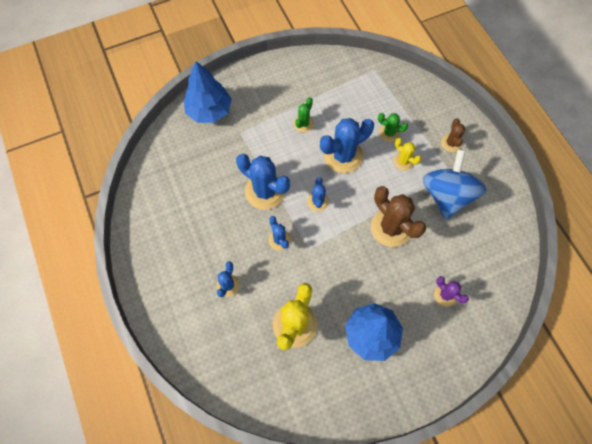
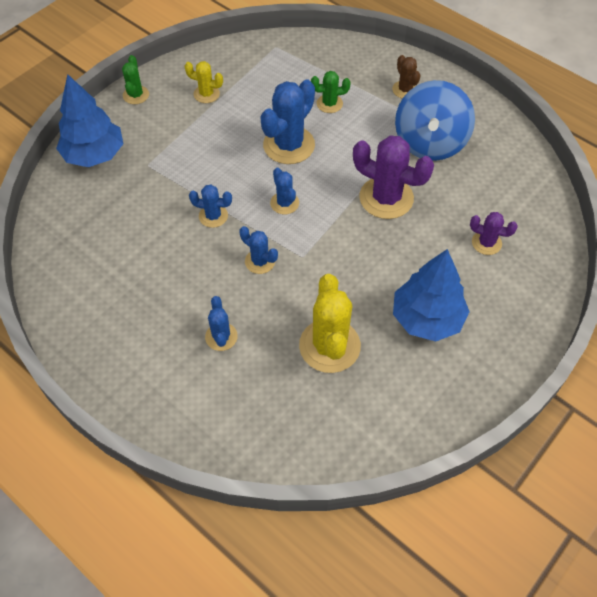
camera: 25 degrees left, 10 degrees down
(265, 191) = (213, 216): blue cactus -> blue cactus, size x0.53
(303, 123) = (222, 128): green cactus -> green cactus (136, 95)
(391, 227) = (386, 198): brown cactus -> purple cactus
(403, 161) = (362, 126): yellow cactus -> yellow cactus (206, 94)
(446, 195) = (430, 143): blue spinning top -> blue spinning top turned 150 degrees counterclockwise

